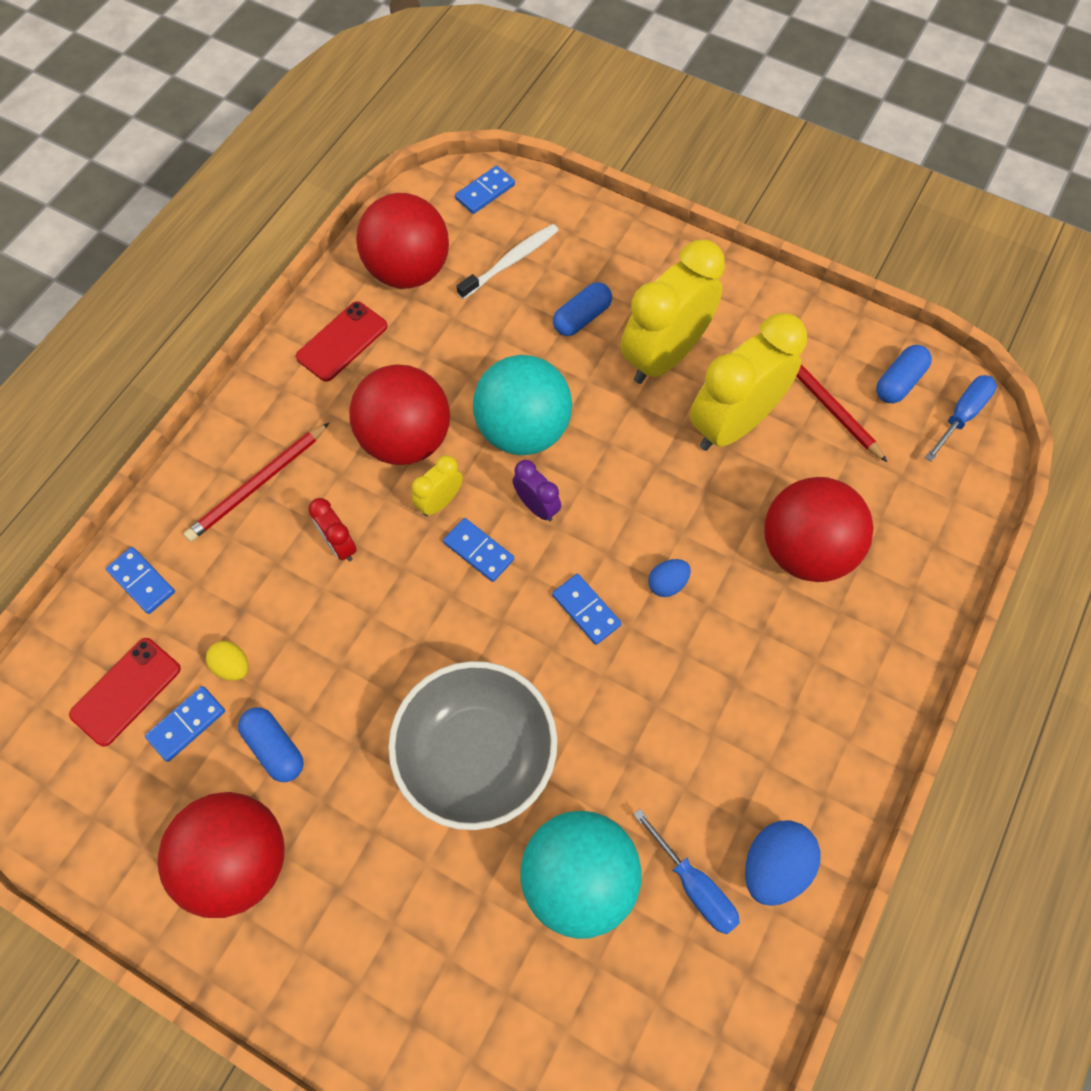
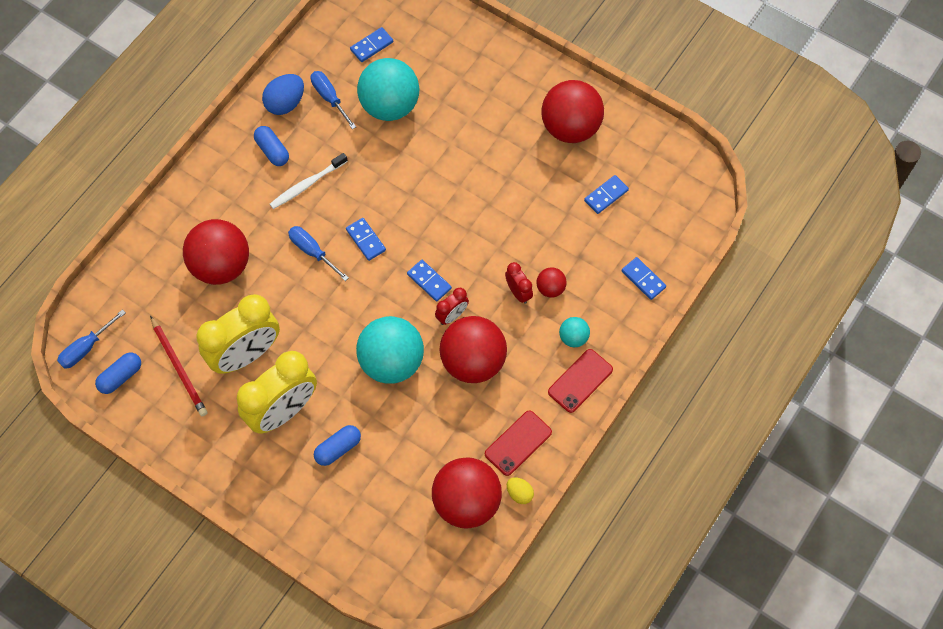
camera: 175 degrees left, 0 degrees up
(126, 691) = (644, 216): red phone -> red phone (580, 381)
(233, 666) = (582, 225): yellow egg -> yellow egg (519, 493)
(258, 484) = (573, 337): red pencil -> turquoise ball
(275, 748) = (554, 179): blue capsule -> blue capsule (272, 151)
(289, 555) = (550, 288): none -> red ball
(440, 502) = (452, 316): yellow clock -> red clock
(476, 754) = (439, 167): grey bowl -> none
(485, 192) = (400, 576): blue domino -> blue domino (371, 46)
(510, 262) = (386, 504): white toothbrush -> white toothbrush (307, 184)
(537, 506) = (388, 307): purple clock -> none
(667, 583) = (313, 252): blue egg -> blue screwdriver

